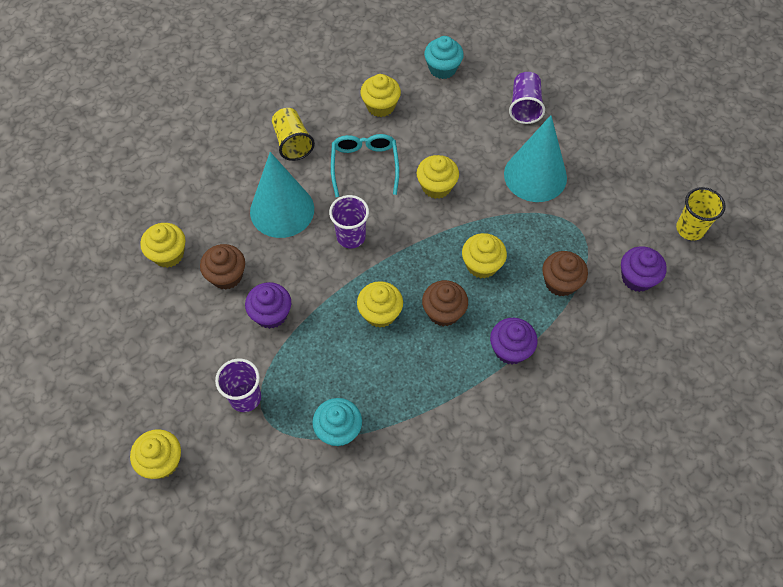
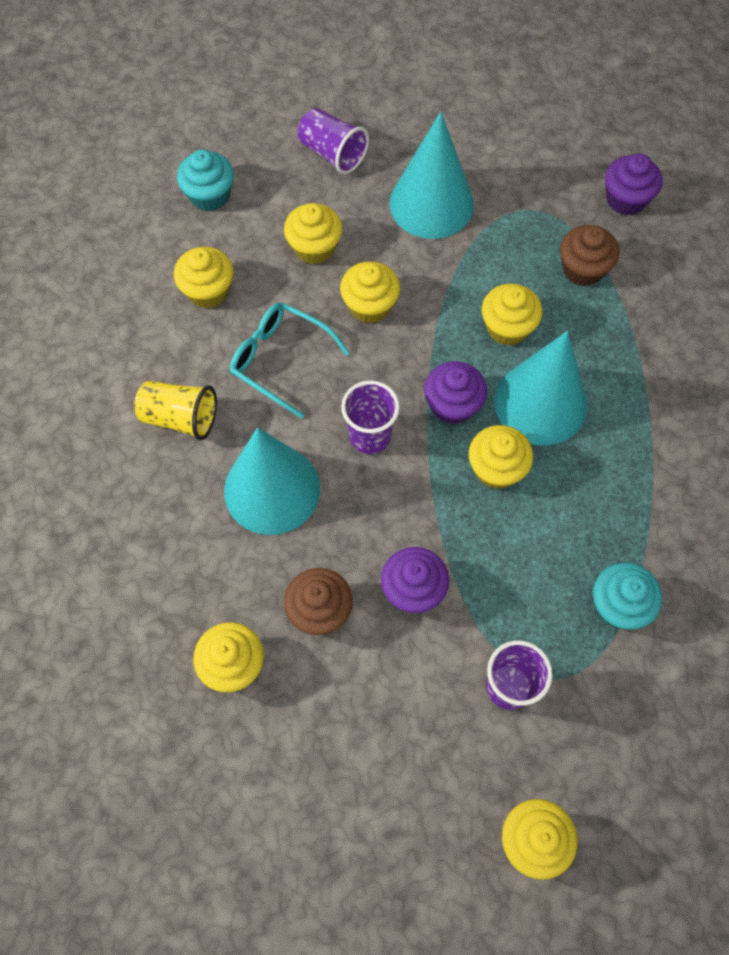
camera: 55 degrees left, 5 degrees up
(443, 312) = (540, 403): brown cupcake -> turquoise cone
(452, 137) = (314, 247): none -> yellow cupcake
(510, 349) = (631, 368): purple cupcake -> purple cupcake (452, 405)
(690, 229) = (601, 117): yellow cup -> none

